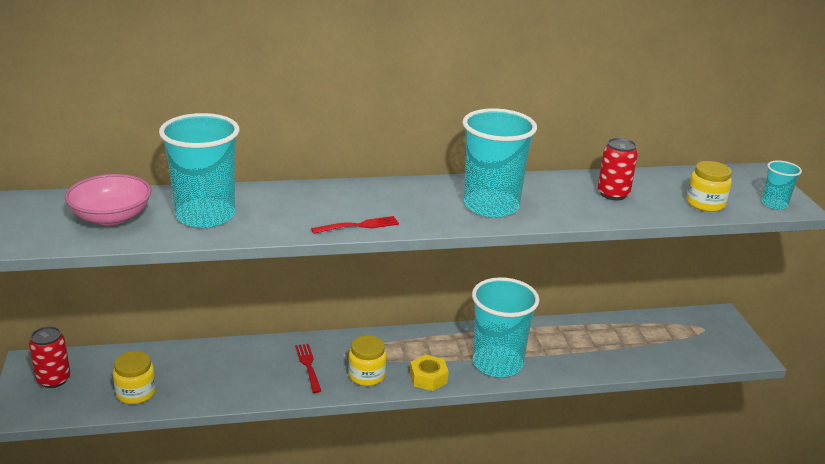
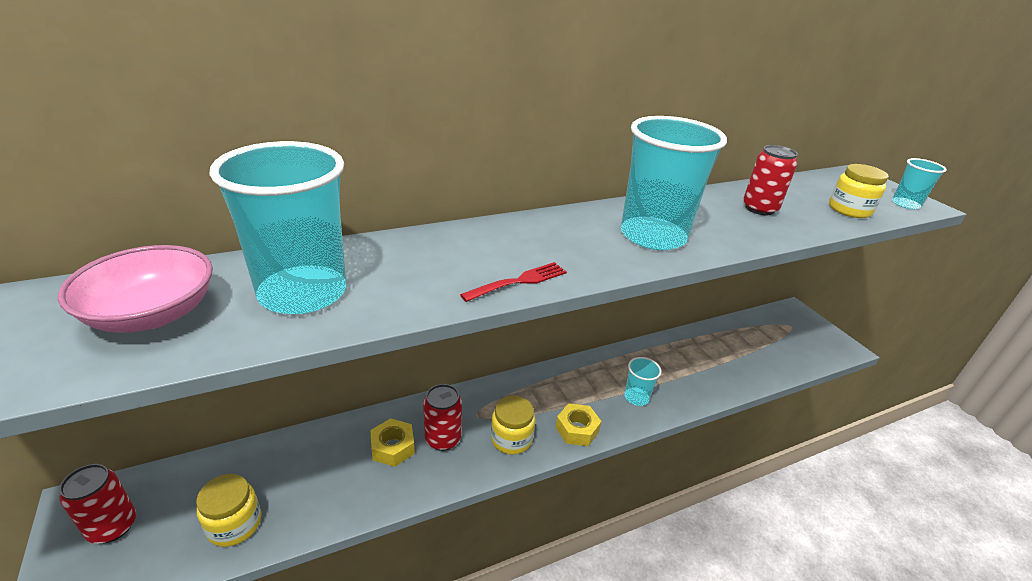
camera: 15 degrees left, 5 degrees up
(265, 365) = (393, 447): none -> yellow nut
(308, 366) = (443, 439): red fork -> red can
(497, 363) = (636, 397): turquoise cup -> turquoise cup, size x0.47

